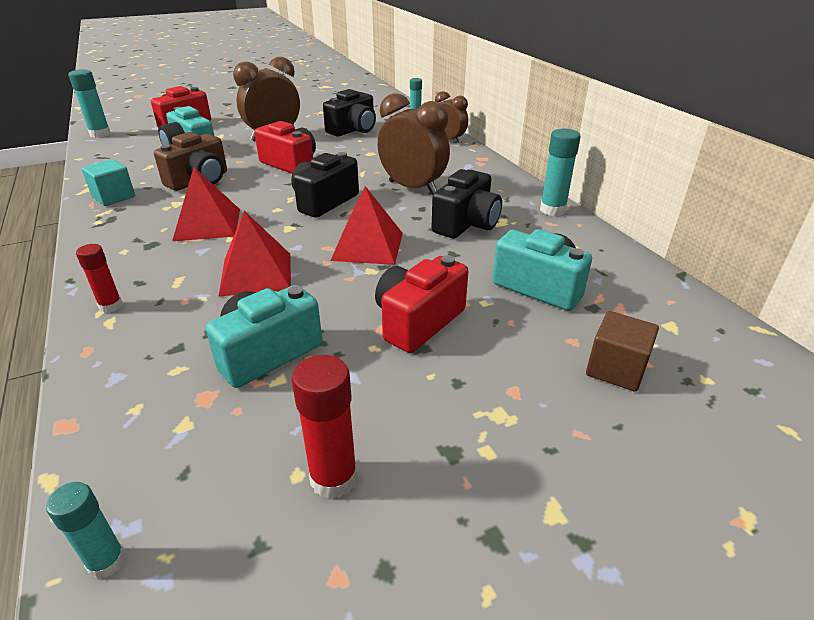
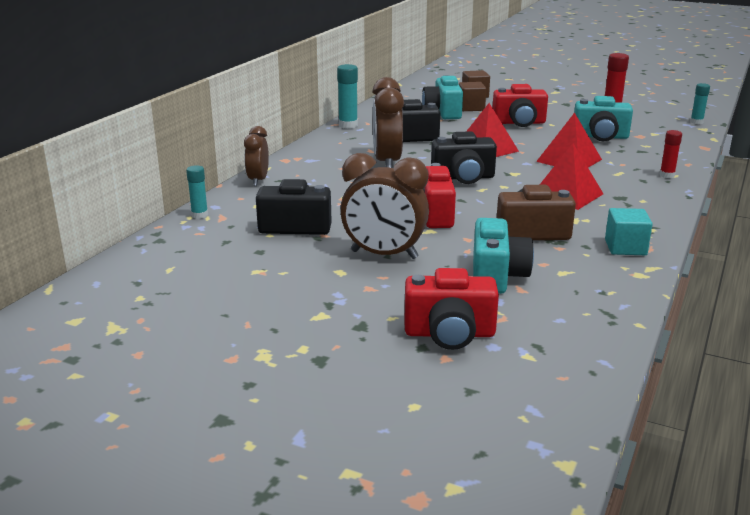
camera: 130 degrees left, 10 degrees down
(100, 134) = (584, 369): turquoise glue stick -> none
(540, 322) = (471, 108): none -> brown cube

